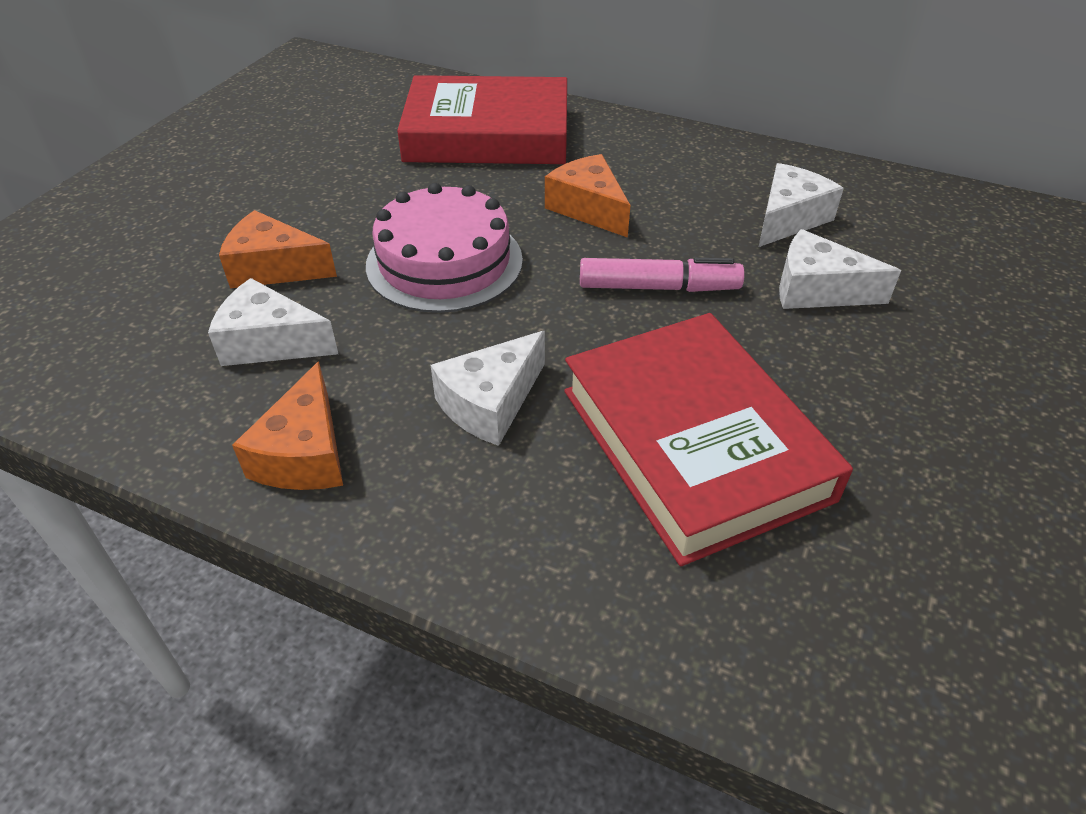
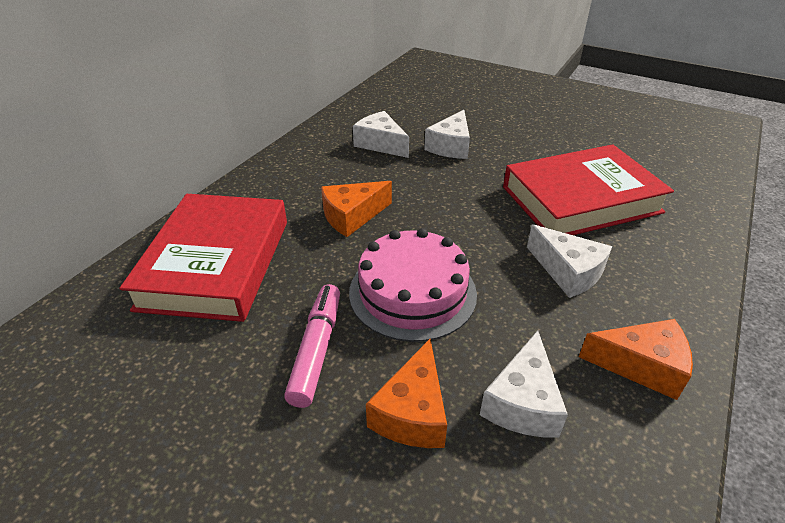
camera: 85 degrees left, 5 degrees down
(658, 287) = (447, 196): pink marker -> pink marker (317, 349)

